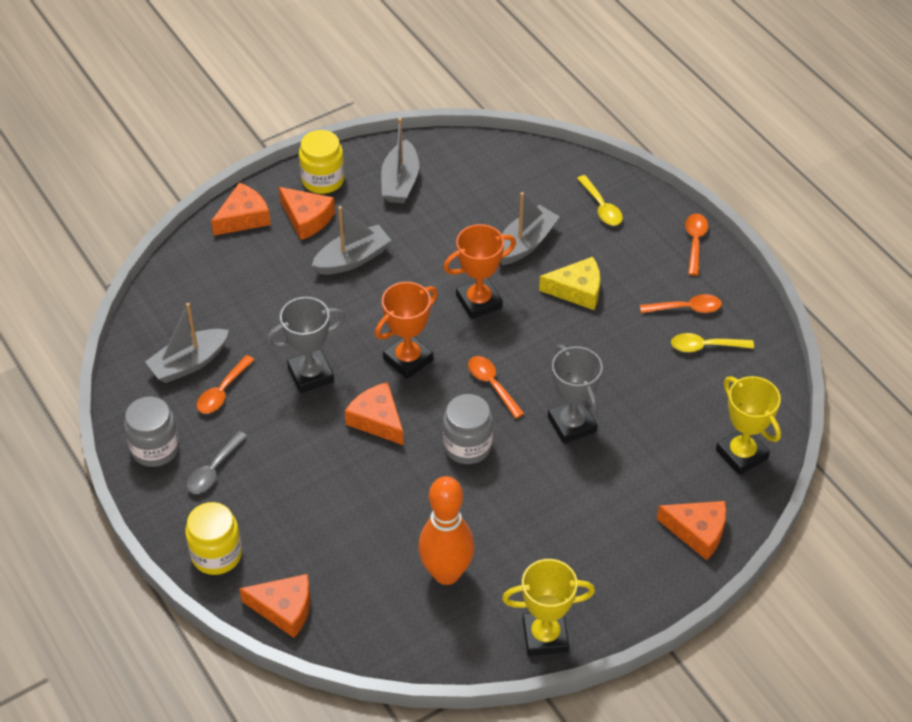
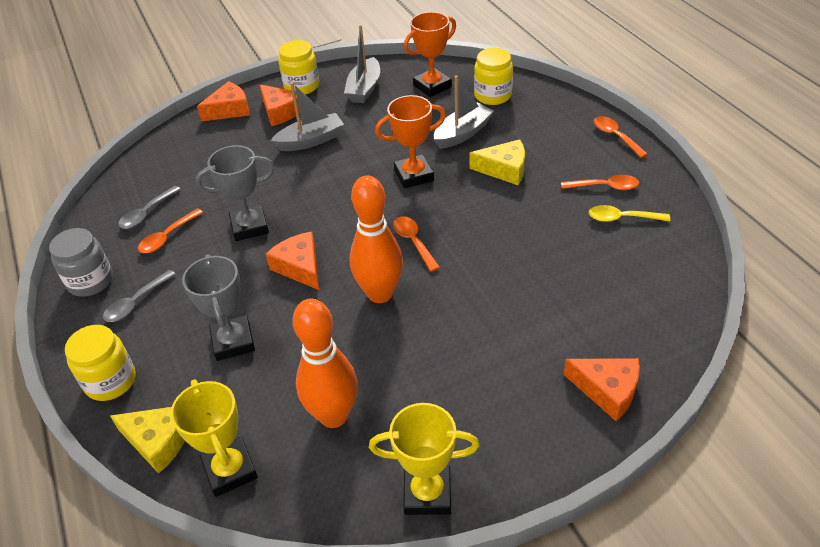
camera: 10 degrees right, 5 degrees down
(189, 363) = (146, 213): grey boat -> grey spoon
(284, 609) = (158, 441): orange cheese -> yellow cheese
(408, 359) = (340, 218): orange trophy -> orange trophy (432, 86)
(467, 446) = (380, 294): grey jar -> orange bowling pin
(553, 188) = (492, 95): none -> yellow jar
(572, 424) = (485, 279): grey trophy -> grey trophy (233, 342)
(601, 207) = (533, 109): yellow spoon -> none
(695, 242) = (615, 136): orange spoon -> orange spoon turned 45 degrees counterclockwise
(741, 454) = (656, 316): yellow trophy -> yellow trophy (230, 470)

